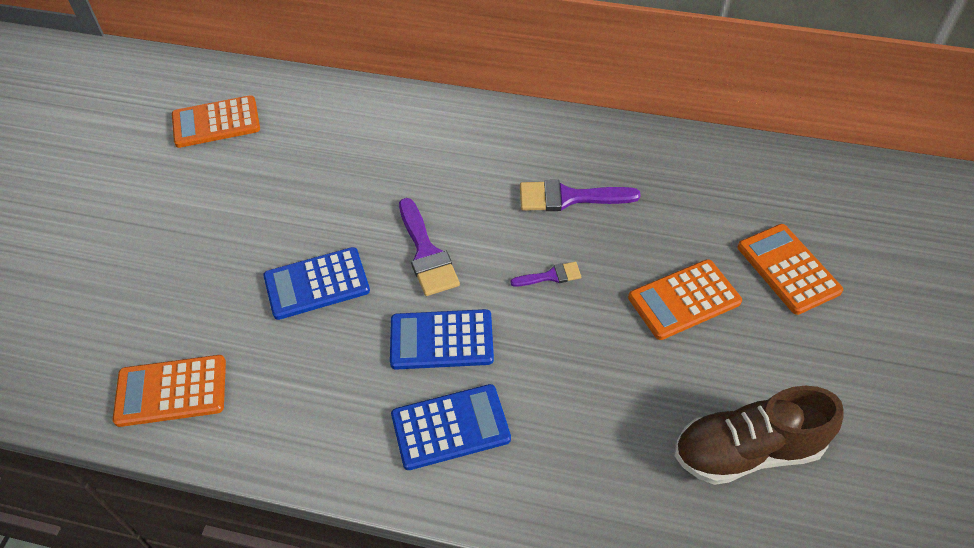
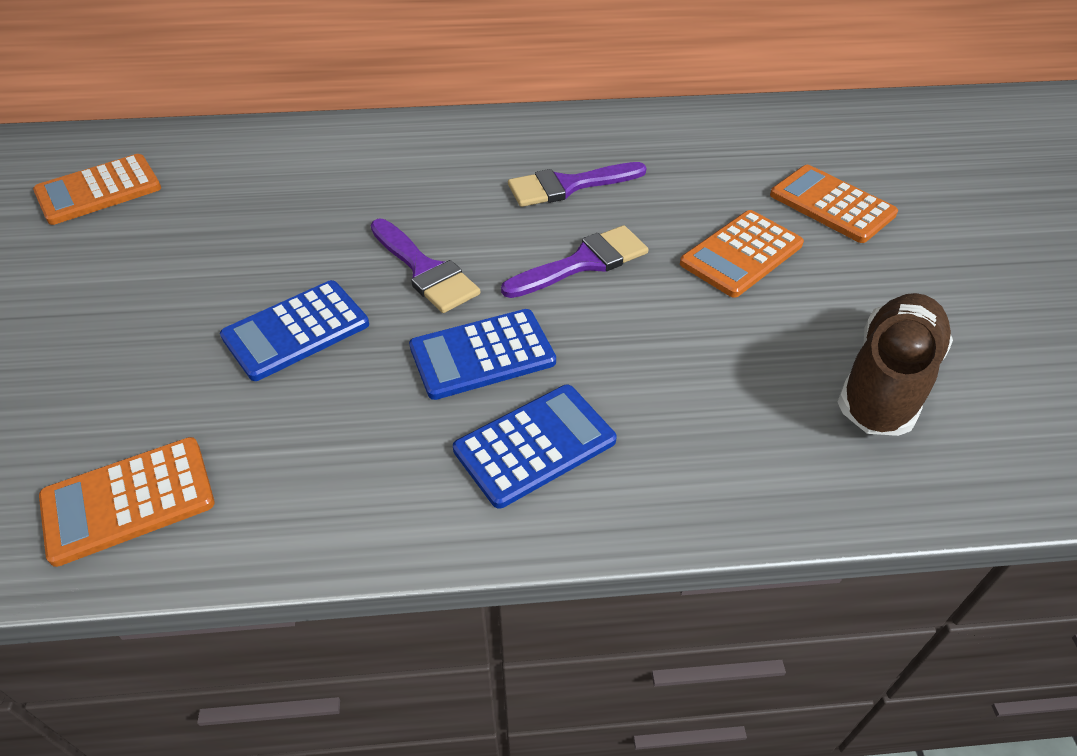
camera: 20 degrees left, 5 degrees down
(551, 276) = (583, 262): purple brush -> purple brush, size x1.83
(747, 451) = (886, 382): brown shoe -> brown shoe turned 150 degrees clockwise

